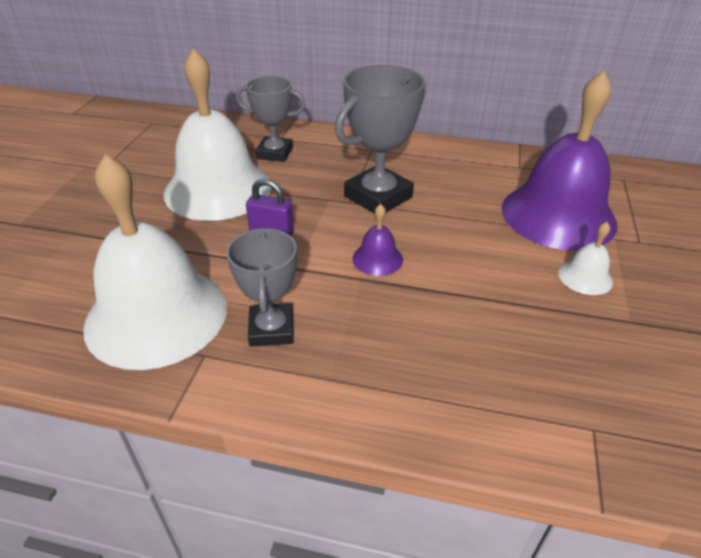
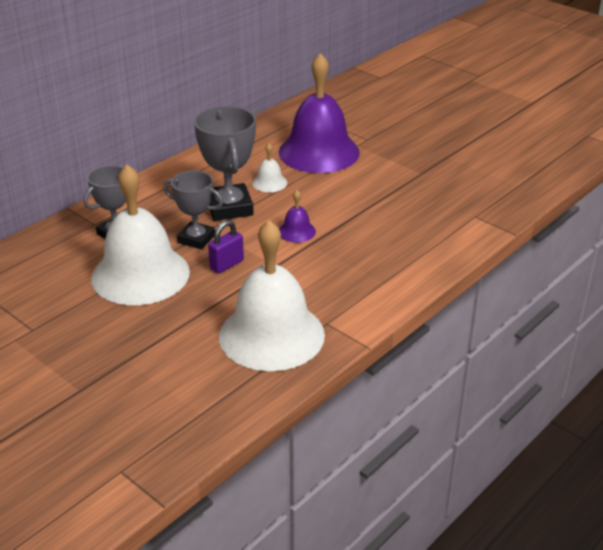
camera: 60 degrees left, 5 degrees down
(271, 329) = (326, 291): grey trophy -> grey trophy (196, 239)
(585, 277) = (379, 169): white bell -> white bell (269, 183)

